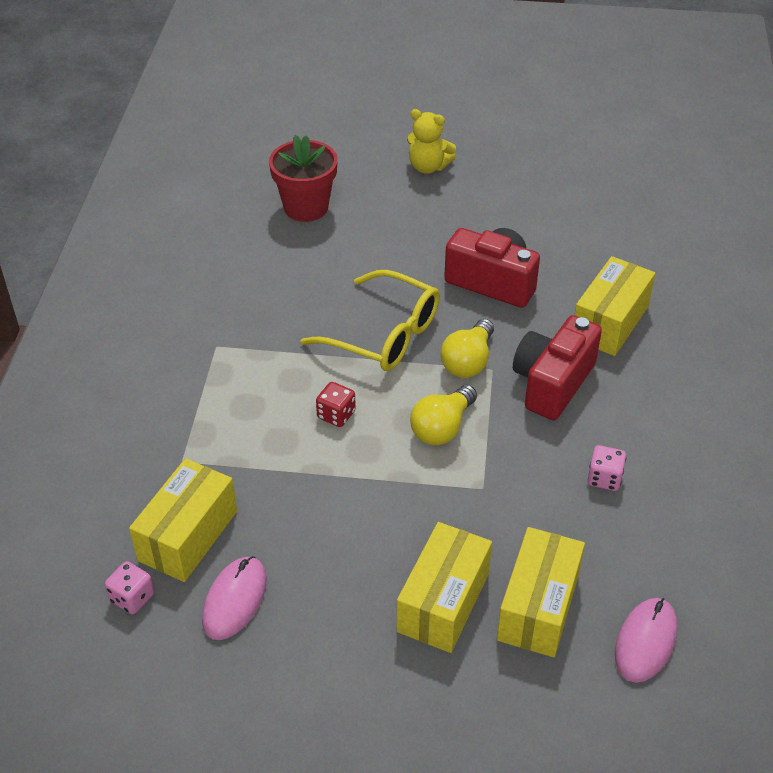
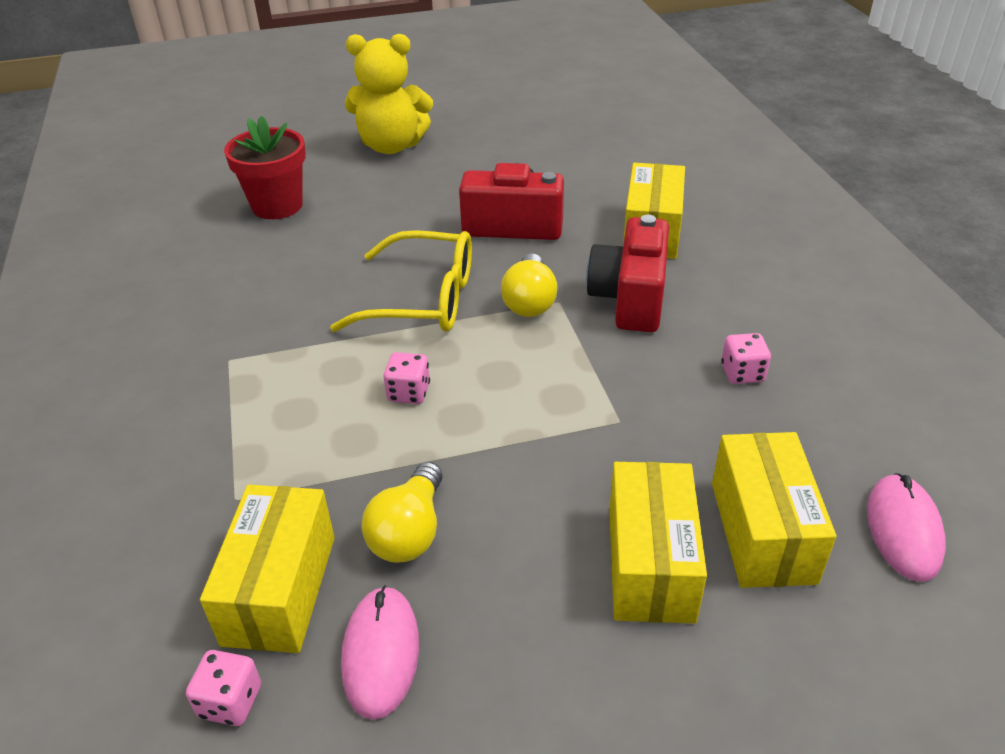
camera: 20 degrees left, 5 degrees down
(336, 415) = (409, 392): red dice -> pink dice
(428, 167) = (391, 146): yellow teddy bear -> yellow teddy bear, size x1.58
(442, 428) = (538, 372): yellow light bulb -> yellow light bulb (409, 531)

